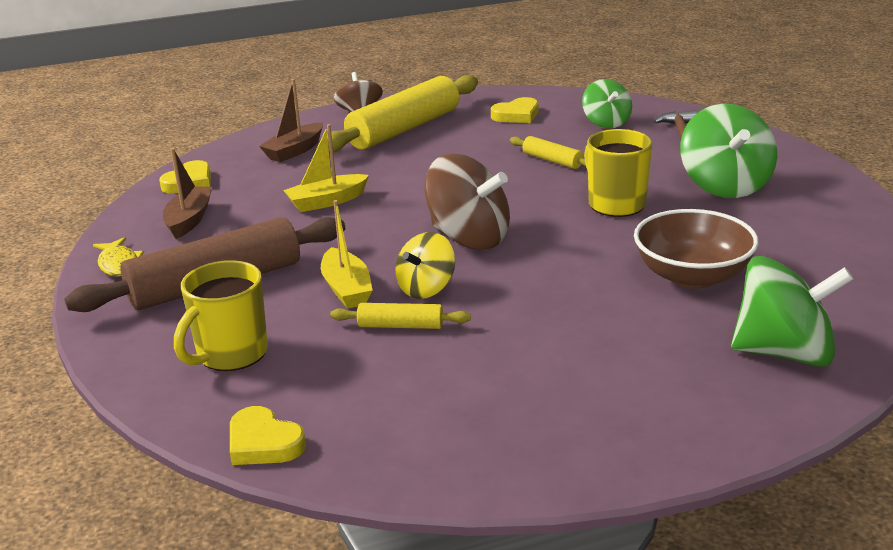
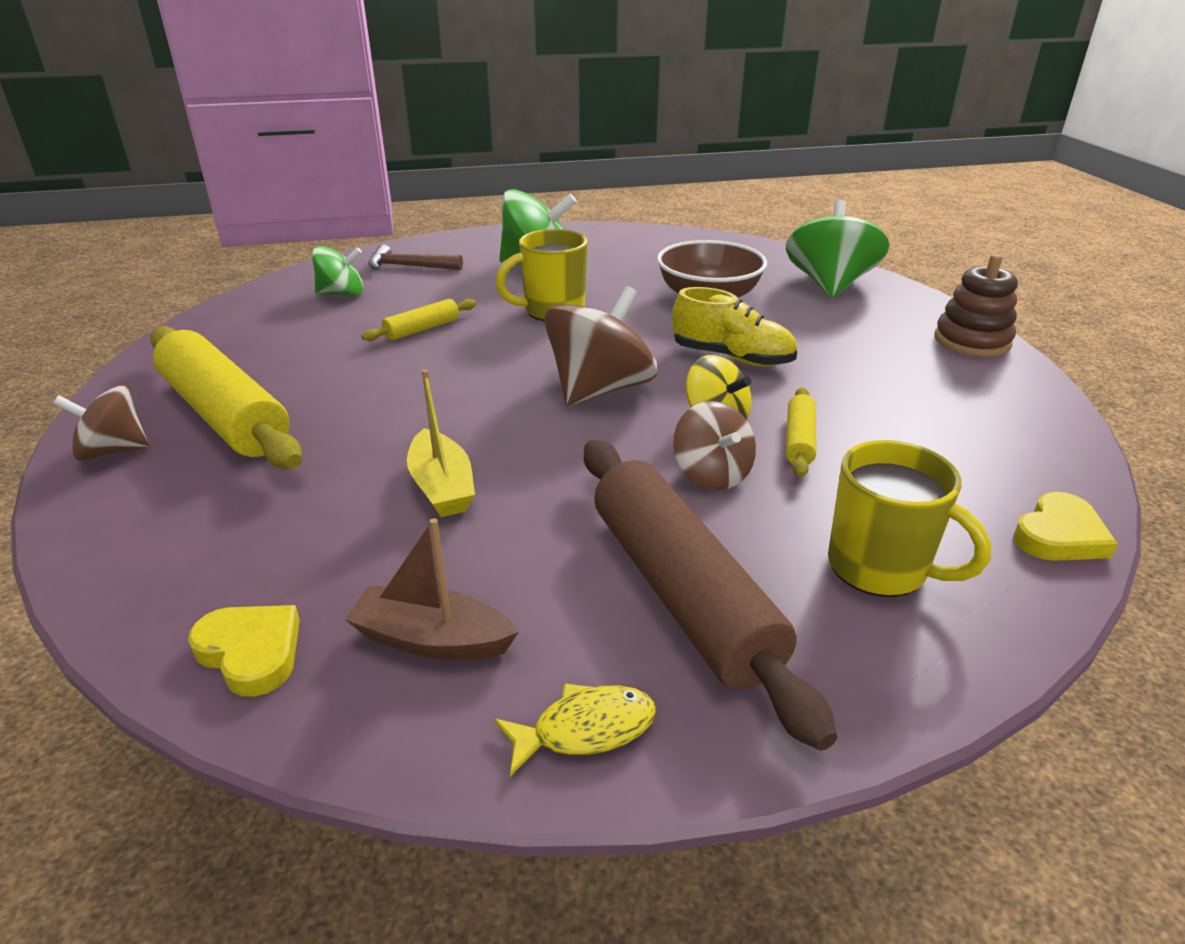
camera: 85 degrees left, 5 degrees up
(294, 151) = (213, 519): brown boat -> none
(346, 289) = (712, 474): yellow boat -> brown spinning top
(516, 115) = (263, 337): yellow heart -> none
(549, 293) = (732, 358): none -> yellow shoe
(656, 447) = (972, 341): none -> brown stacking toy

